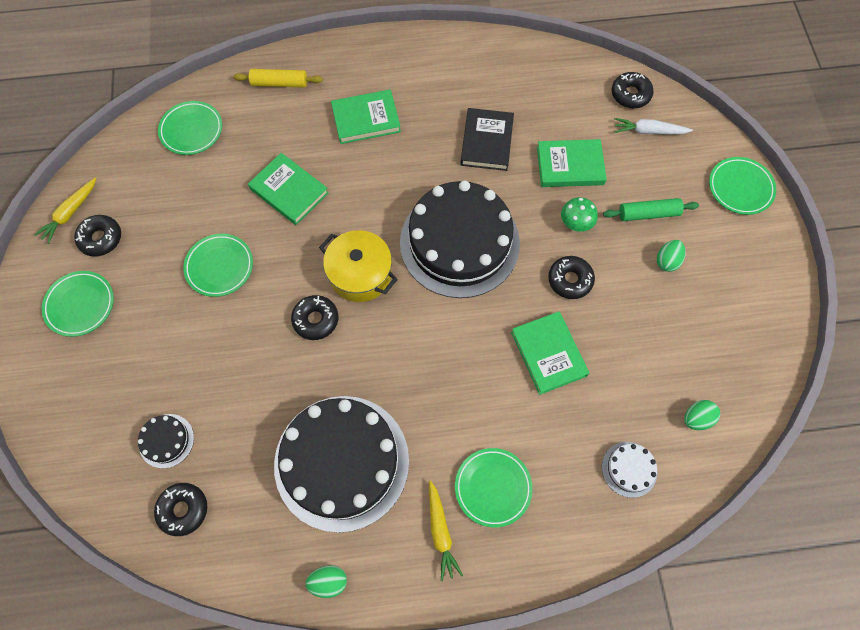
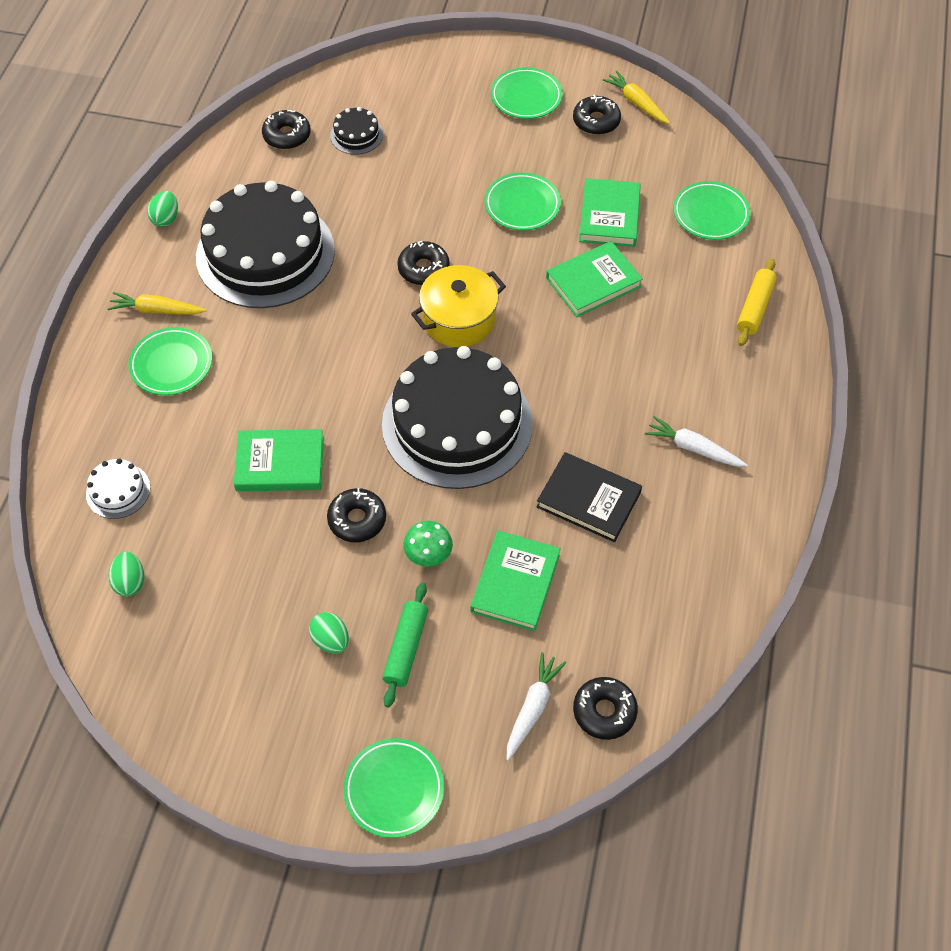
camera: 110 degrees right, 10 degrees down
(366, 119) = (670, 380): green book -> green book (609, 216)
(418, 93) = (693, 448): none -> white carrot

